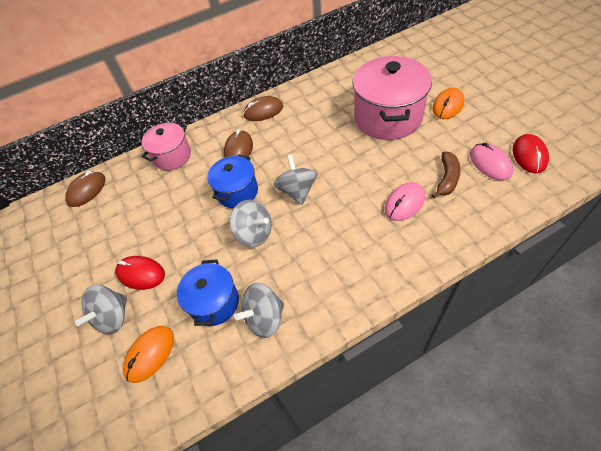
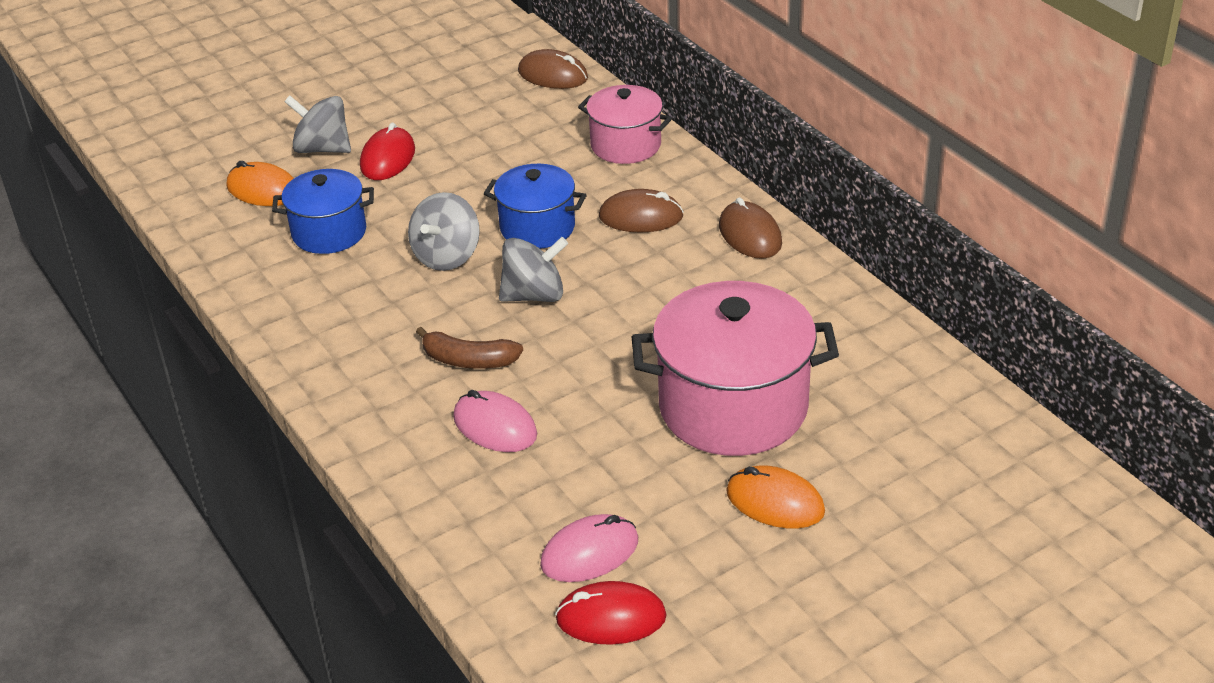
camera: 80 degrees right, 15 degrees down
(264, 318) = (296, 282): grey spinning top -> none
(447, 179) = (550, 486): brown banana -> brown banana (468, 360)

